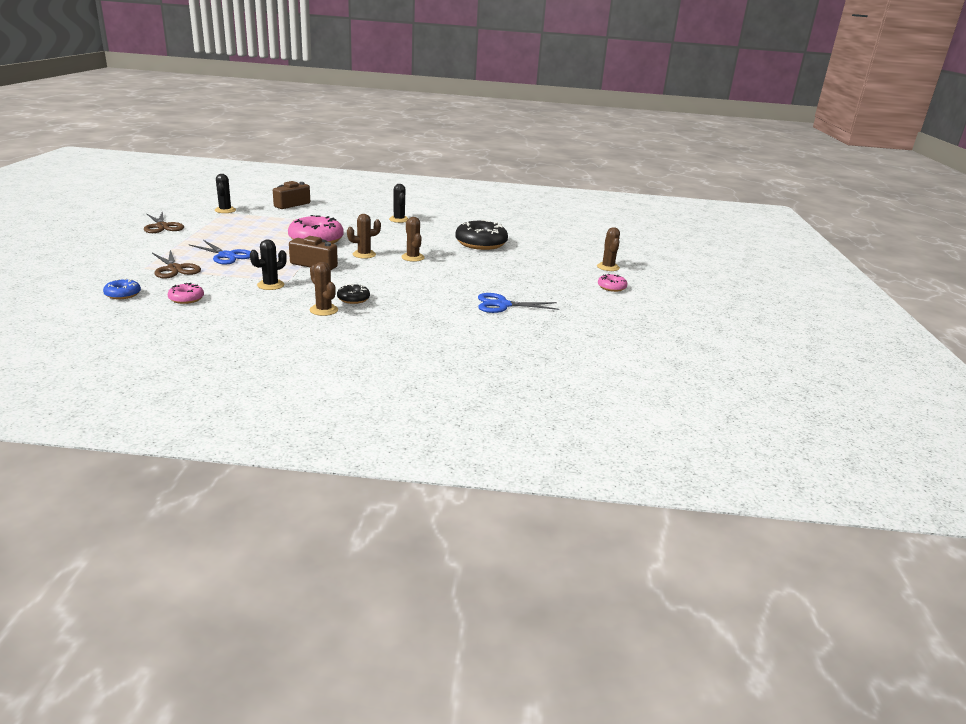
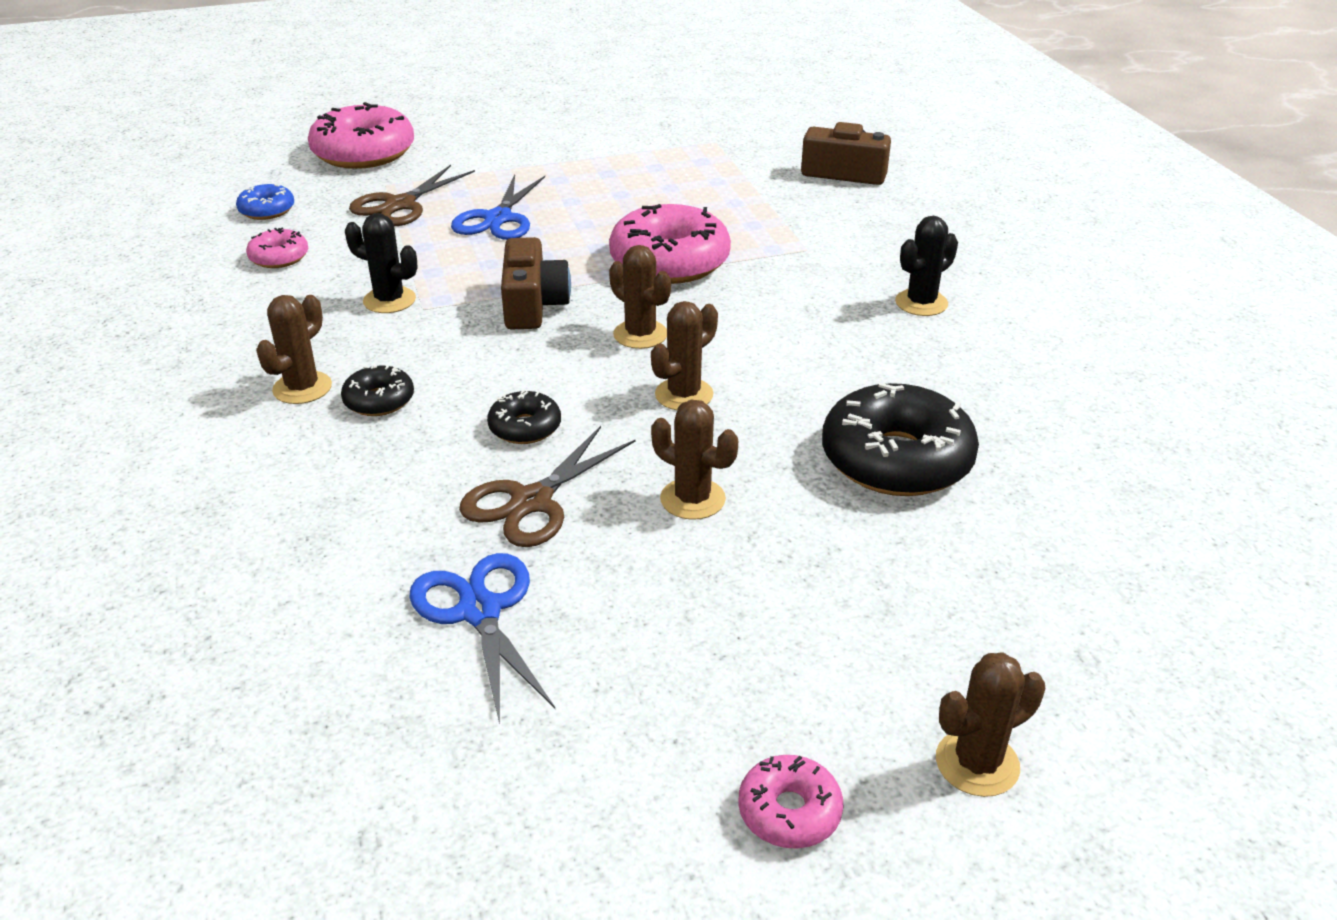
camera: 70 degrees right, 10 degrees up
(93, 266) = (364, 153): none -> pink donut
(162, 226) = (582, 129): brown scissors -> brown scissors (531, 502)
(225, 210) = (727, 139): black cactus -> none
(404, 281) = (525, 427): none -> black donut
(473, 269) = (692, 499): none -> brown cactus

